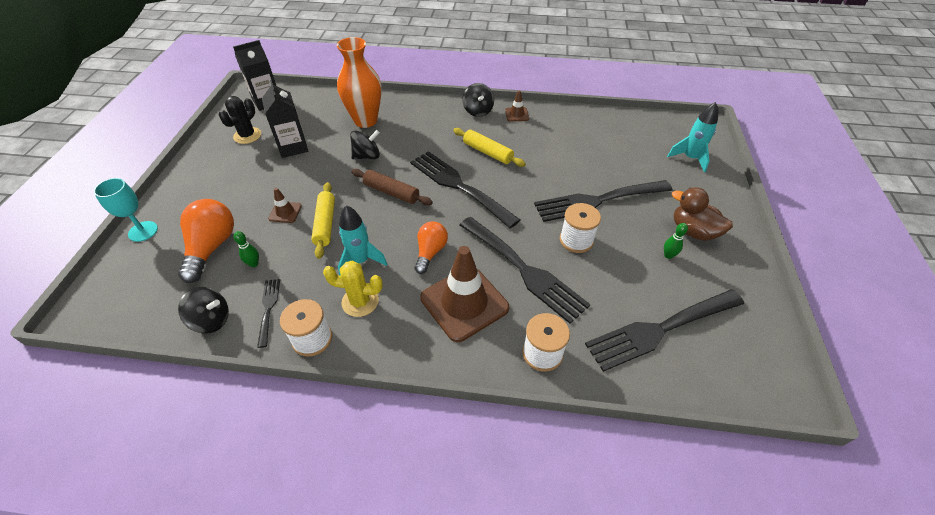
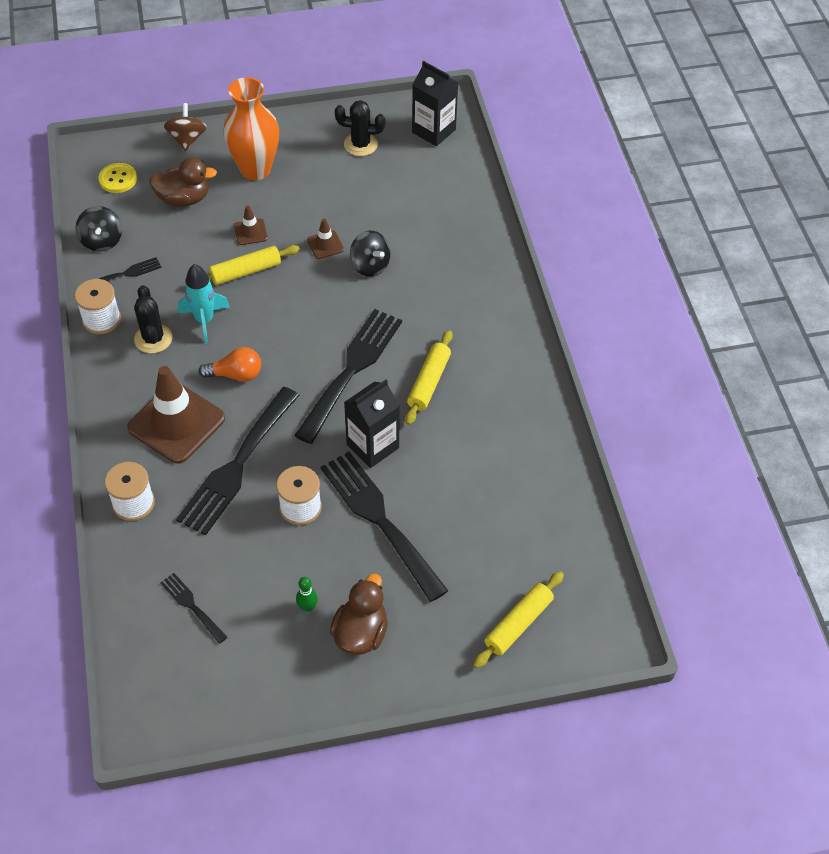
camera: 70 degrees right, 5 degrees up
(143, 231) = (187, 139): turquoise goblet -> brown spinning top
(143, 292) = (118, 179): none -> yellow button
(212, 247) = (184, 199): orange light bulb -> brown duck
(254, 264) = (174, 239): green bowling pin -> none
(293, 147) = (358, 192): black carton -> black carton (372, 446)
(360, 301) = (153, 339): yellow cactus -> black cactus
(365, 121) = (439, 239): orange vase -> orange vase (255, 169)
(391, 192) = (316, 310): brown rolling pin -> none
(478, 111) = (516, 348): black spinning top -> none
(517, 114) = (529, 394): brown traffic cone -> brown traffic cone (325, 245)
(660, 330) = (191, 606): black fork -> black fork, size x0.47
(690, 158) = (518, 623): turquoise rocket -> yellow rolling pin

